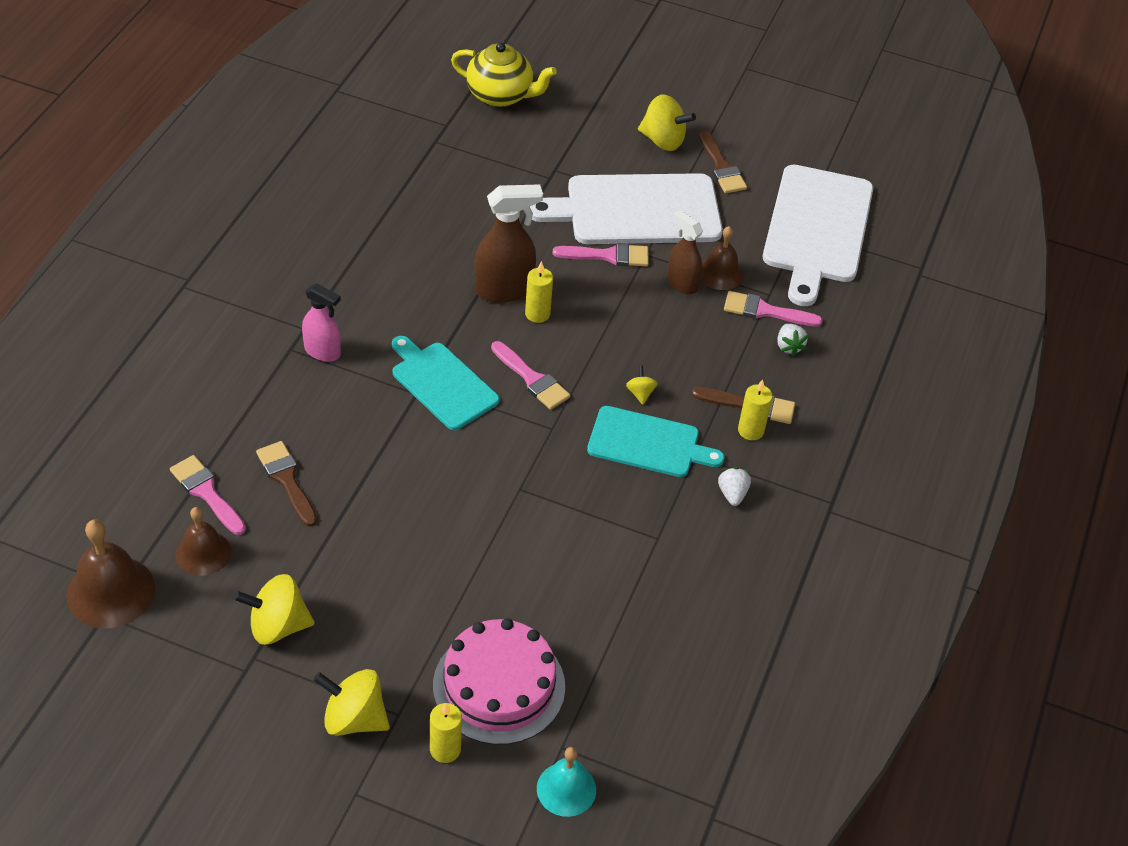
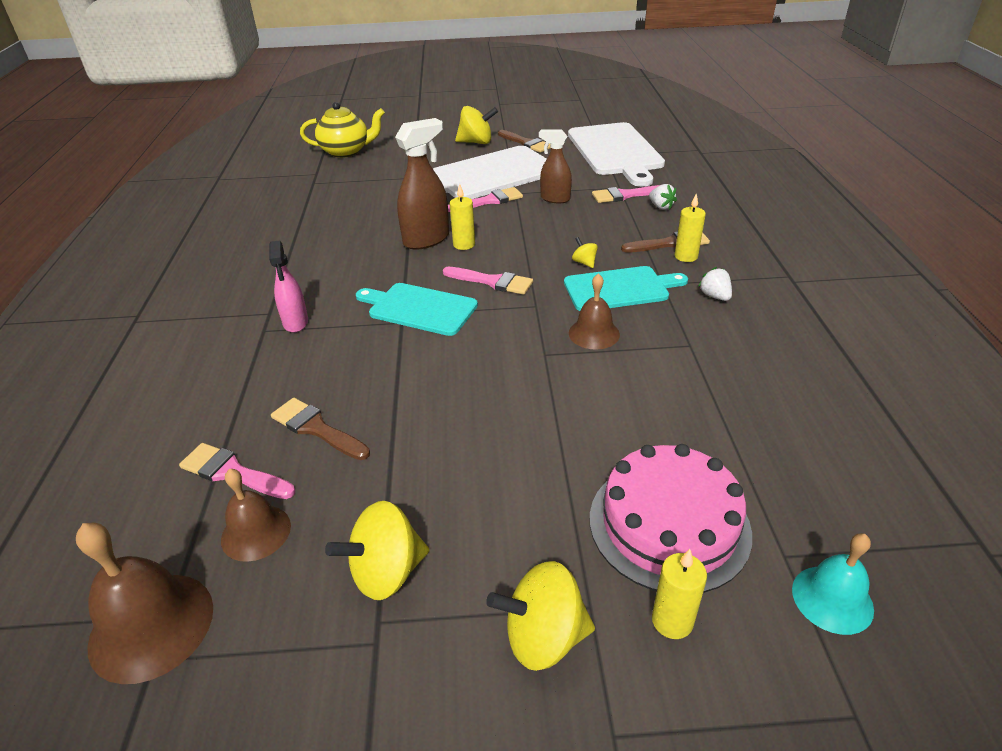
camera: 20 degrees left, 10 degrees down
(322, 351) = (295, 322): pink spray bottle -> pink spray bottle turned 75 degrees clockwise
(720, 273) = (575, 187): brown bell -> brown bell (594, 333)

